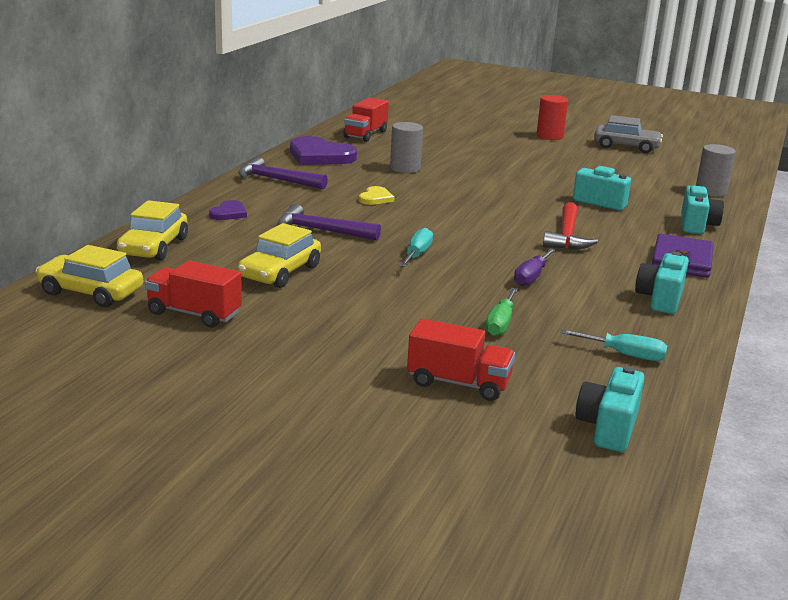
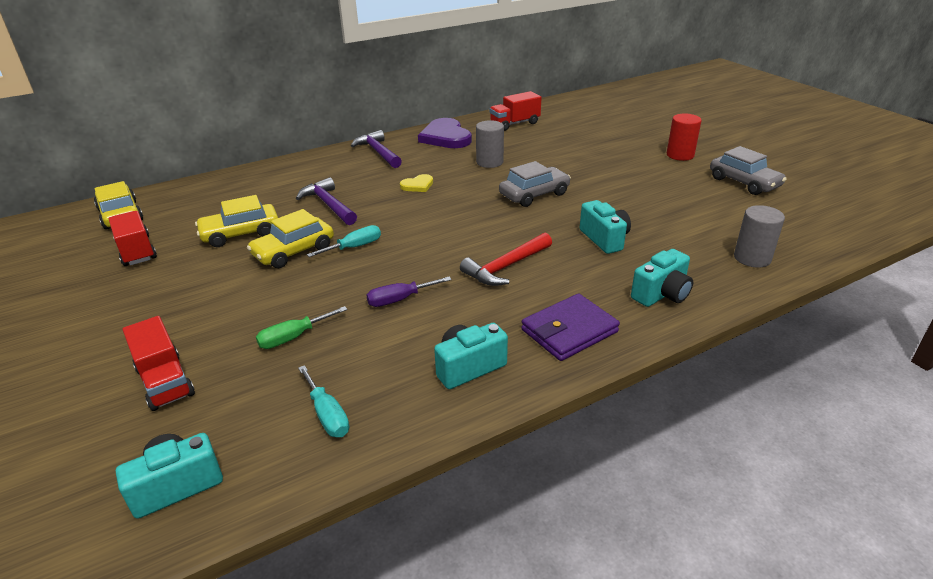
camera: 40 degrees right, 10 degrees up
(154, 247) = (210, 190): yellow car -> yellow car (294, 251)
(229, 213) = (299, 174): purple heart -> none
(491, 184) = (534, 194): none -> grey car

